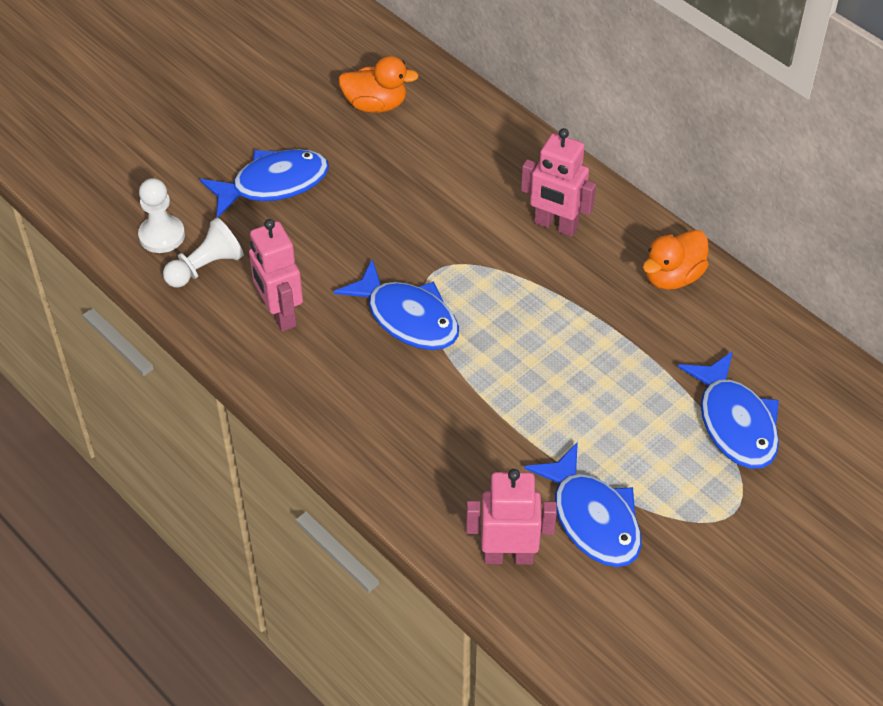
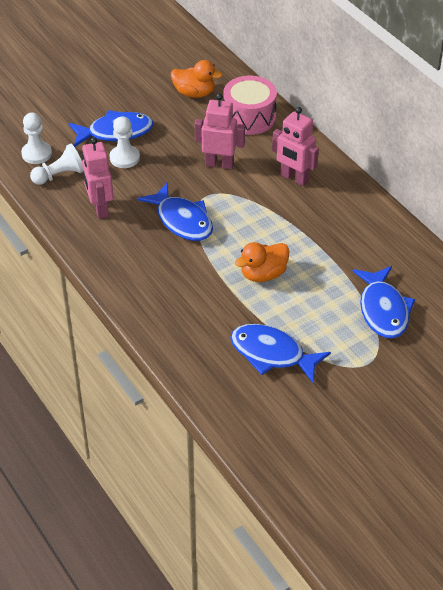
camera: 10 degrees right, 5 degrees down
(297, 225) = (124, 158): none -> white pawn
(466, 134) = (249, 117): none -> pink drum
(508, 556) = (211, 368): pink robot -> pink robot (219, 164)
(592, 518) = (272, 354): blue fish -> blue fish turned 135 degrees clockwise
(672, 276) = (364, 218): orange duck -> orange duck (263, 274)

